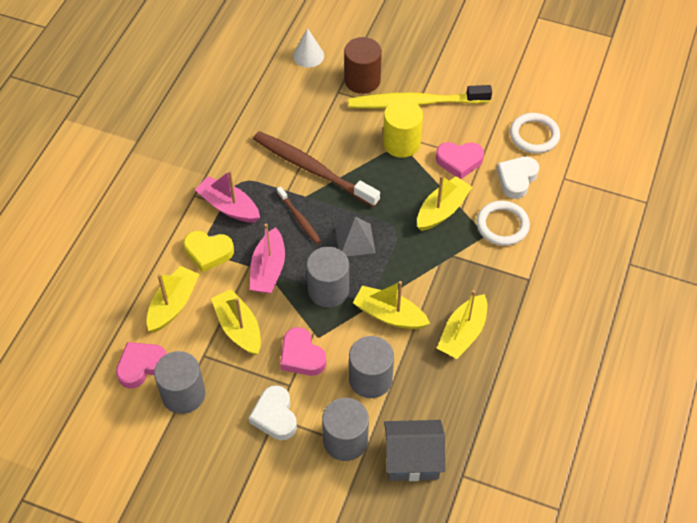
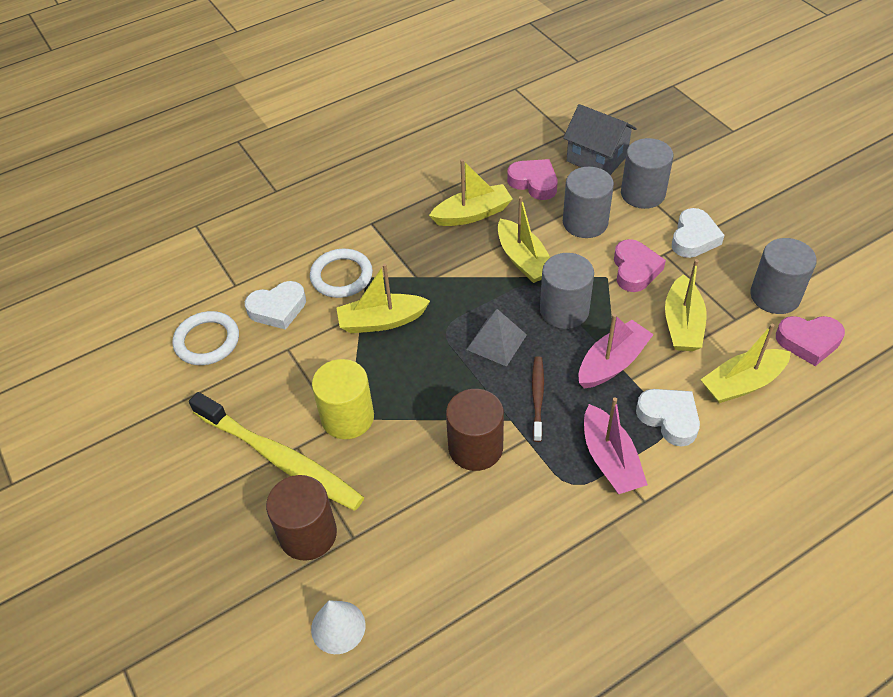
camera: 140 degrees left, 5 degrees down
(208, 252) = (669, 418): yellow heart -> white heart
(312, 169) = (475, 448): brown toothbrush -> brown cylinder
(459, 161) = (311, 359): pink heart -> pink heart (534, 182)

